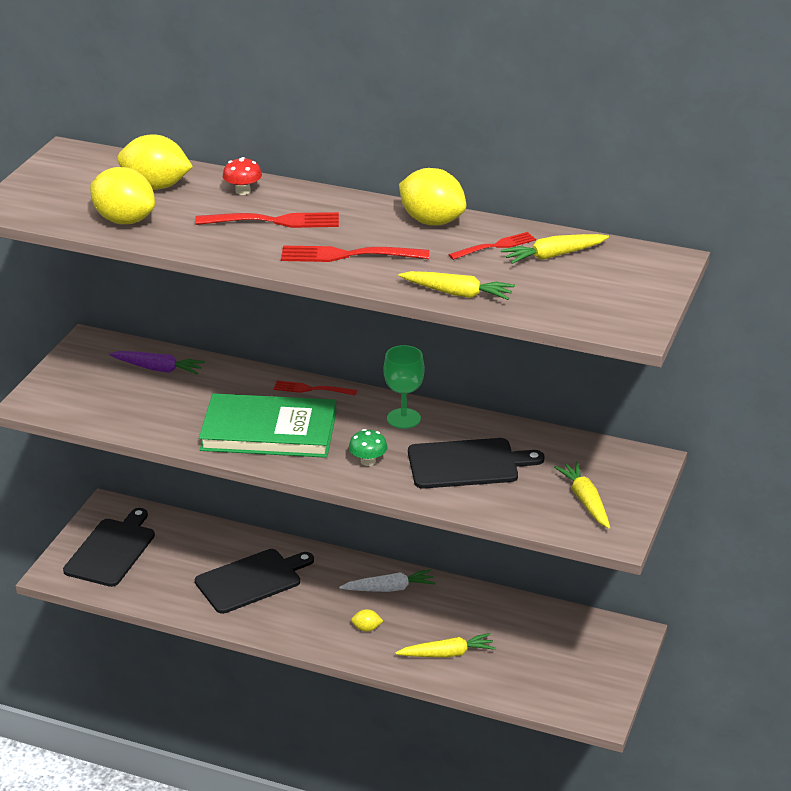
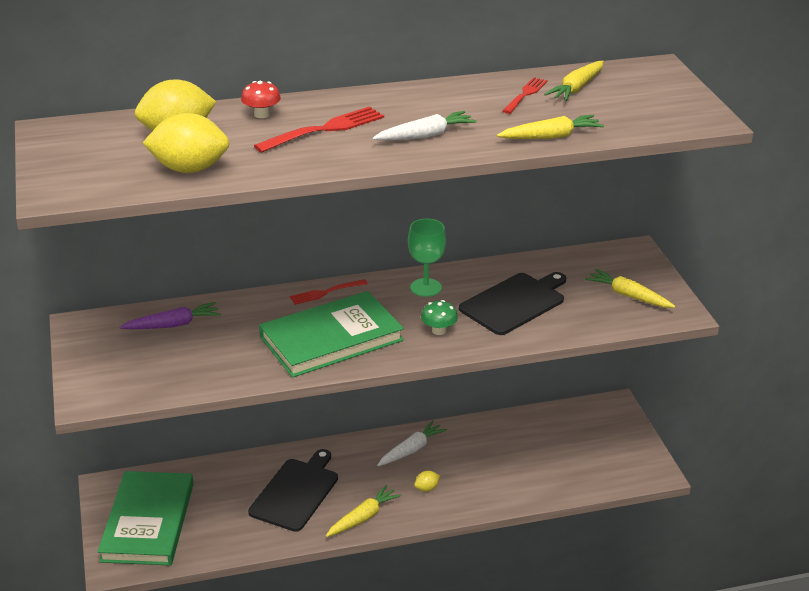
camera: 35 degrees left, 0 degrees up
(112, 550) = (148, 522): black cutting board -> green book
(349, 255) = (425, 136): red fork -> white carrot
(432, 221) = (450, 91): yellow lemon -> none
(447, 654) = (506, 479): yellow carrot -> yellow carrot (363, 517)

